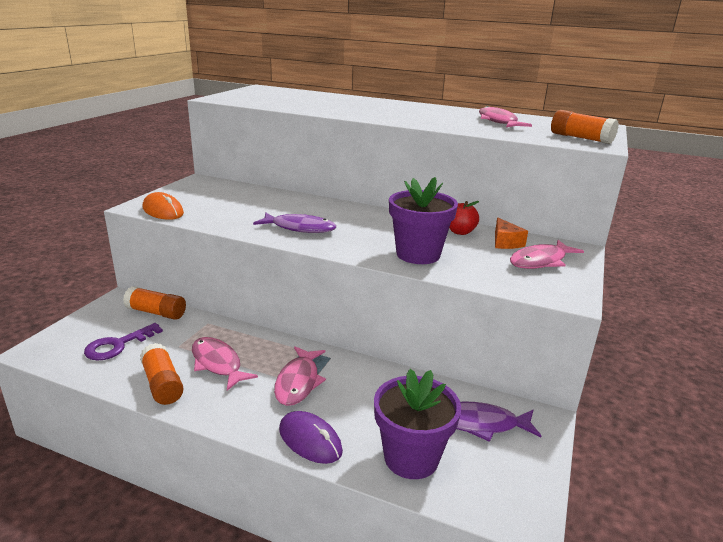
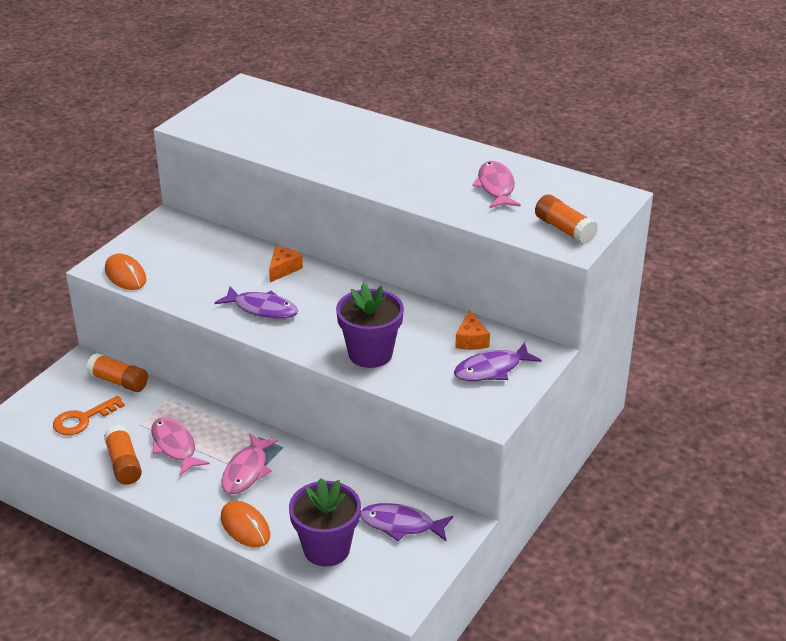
camera: 10 degrees right, 10 degrees up
(117, 345) = (82, 419): purple key -> orange key
(310, 205) = (283, 269): none -> orange cheese
(310, 440) = (245, 527): purple mouse -> orange mouse
(460, 232) = (430, 321): red apple -> none
(540, 261) = (492, 369): pink fish -> purple fish

